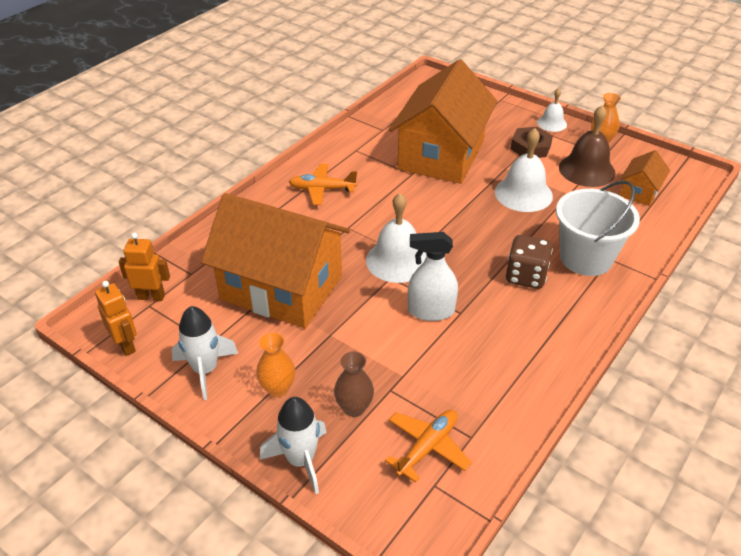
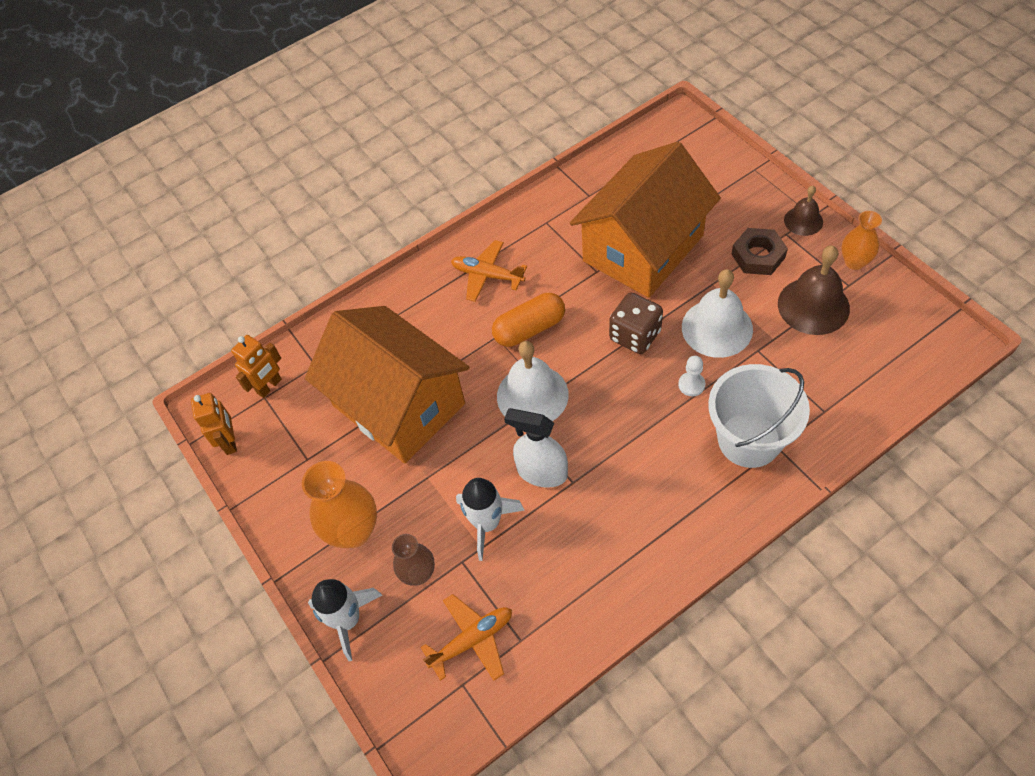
camera: 25 degrees right, 15 degrees up
(151, 296) = (269, 386): orange robot -> orange robot turned 105 degrees clockwise
(205, 370) = (293, 490): white rocket -> white rocket (487, 523)
(278, 388) = (354, 531): orange vase -> orange vase, size x1.62
(374, 218) = (529, 329): none -> orange capsule
(523, 231) = (691, 385): none -> white pawn
(526, 276) = (667, 450): brown dice -> brown dice (635, 335)
(552, 123) = (803, 221): white bell -> brown bell
(640, 191) = (865, 354): orange house -> none

